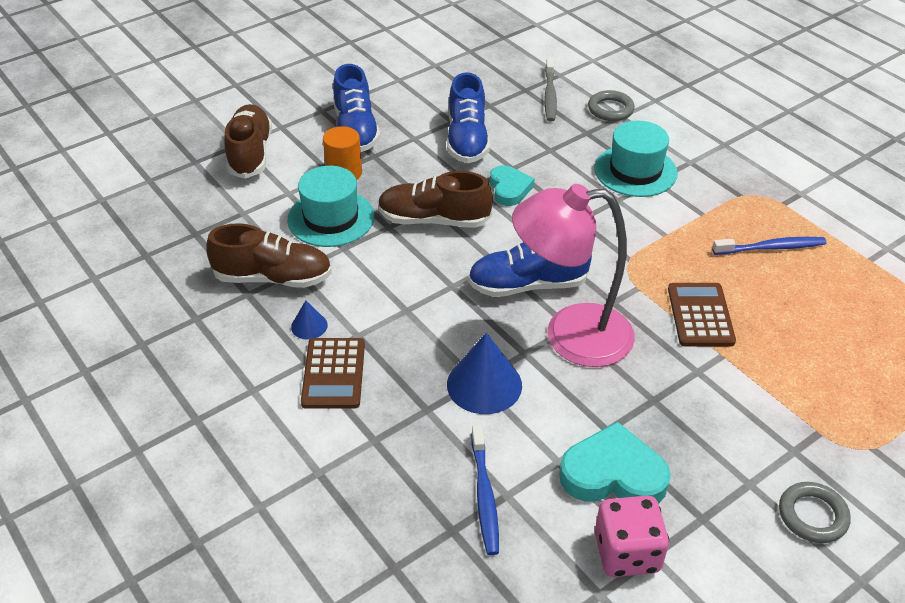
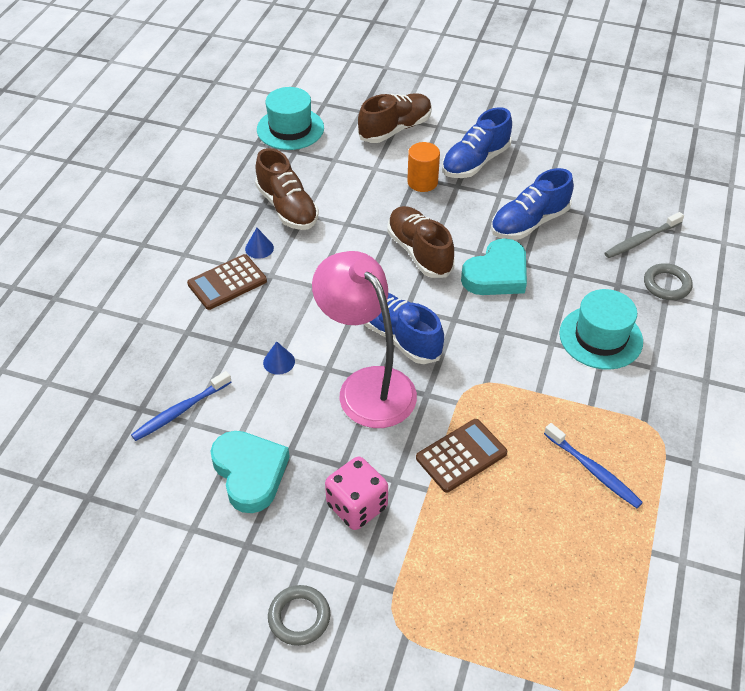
camera: 55 degrees right, 5 degrees up
(331, 218) = (370, 201): turquoise hat -> turquoise hat (290, 129)
(484, 384) = (279, 362): blue cone -> blue cone, size x0.51
(509, 189) = (497, 274): turquoise heart -> turquoise heart, size x1.56
(627, 553) = (184, 512): pink dice -> pink dice (357, 506)

